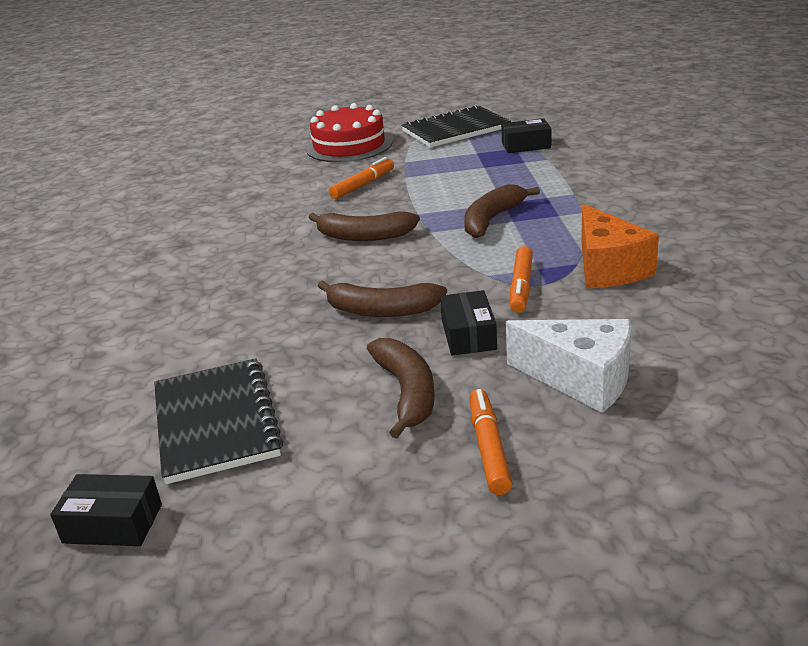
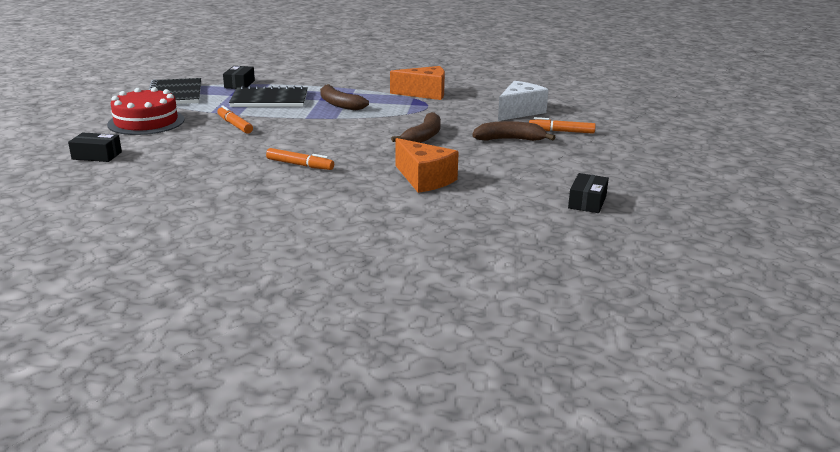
camera: 80 degrees left, 5 degrees down
(200, 346) = (424, 179): none -> orange cheese
(216, 422) = (510, 178): black notebook -> black notebook (269, 100)
(364, 236) = (321, 132): brown banana -> none
(468, 335) = (466, 124): black box -> black box (97, 155)
(521, 286) = (427, 109): orange marker -> orange marker (300, 165)

